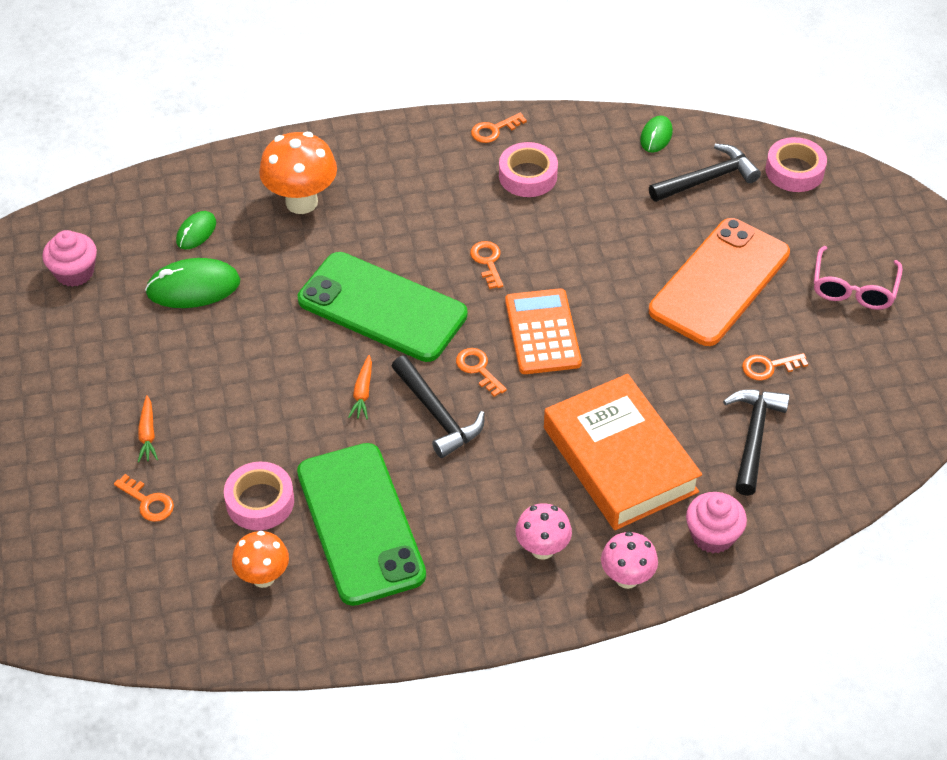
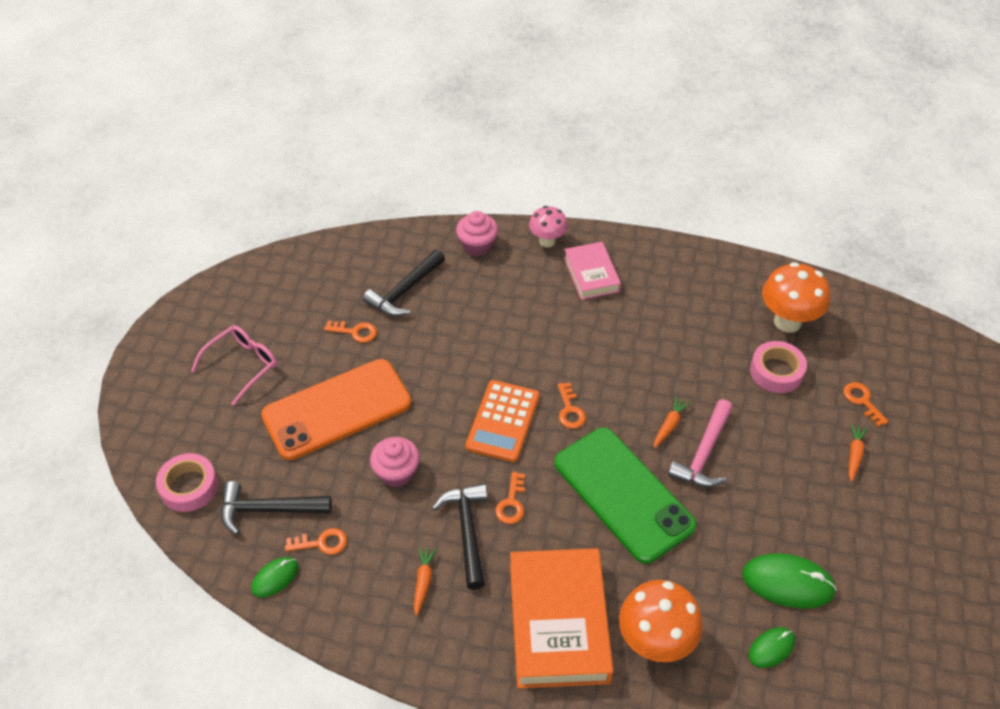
camera: 155 degrees left, 0 degrees up
(74, 272) = (903, 647): pink cupcake -> pink cupcake (396, 472)
(263, 577) = (787, 322): orange mushroom -> orange mushroom, size x1.60
(314, 376) = (704, 454): none -> pink hammer
(360, 523) = (708, 332): green phone -> none
(437, 415) = (618, 387): black hammer -> black hammer (467, 531)
(494, 130) = (423, 654): orange key -> orange key (322, 543)
(528, 176) = (423, 582): pink tape -> orange carrot
(542, 549) = (591, 274): pink mushroom -> pink book
(620, 459) = (505, 309): orange book -> orange book (558, 622)

